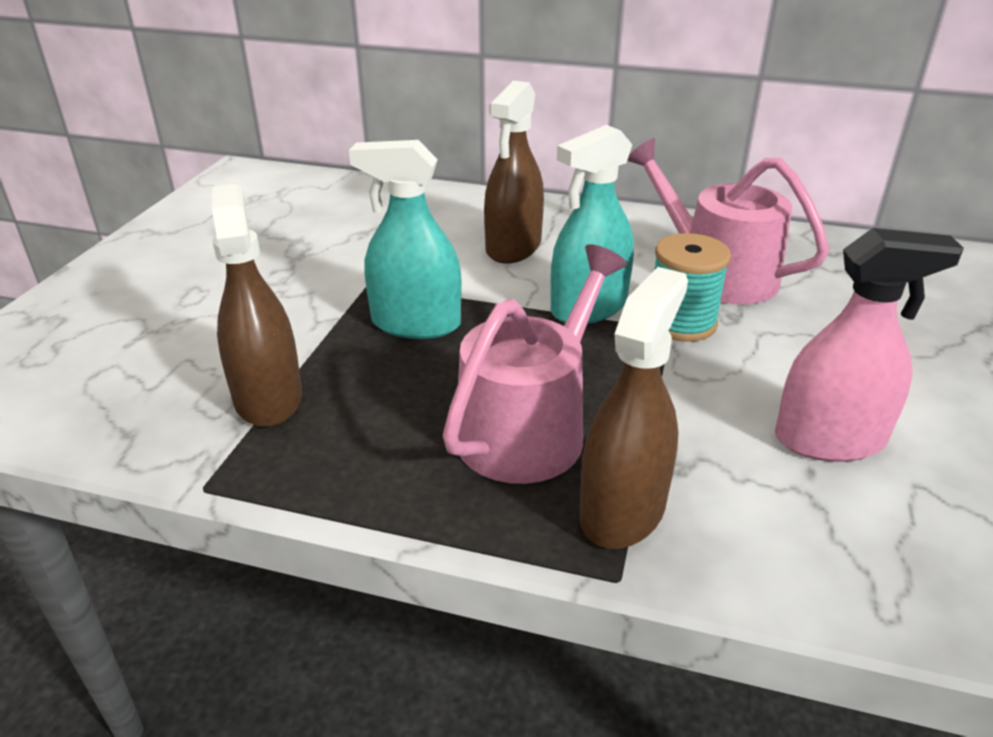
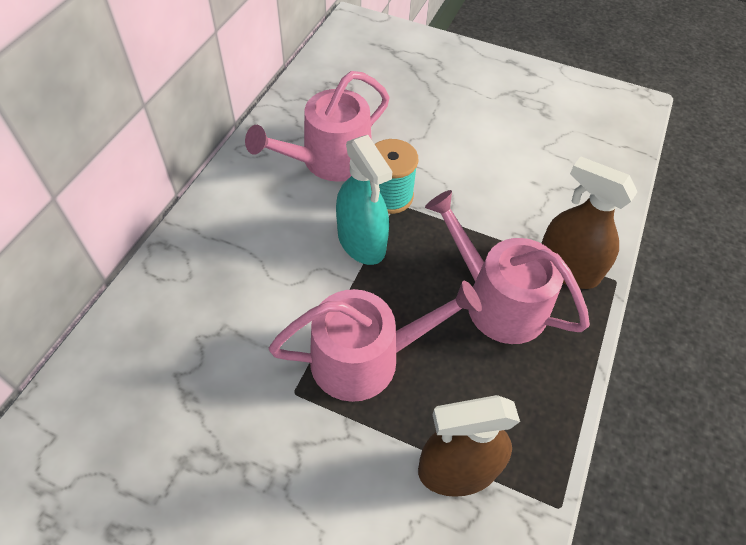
camera: 85 degrees left, 20 degrees up
(416, 324) = (366, 358): turquoise spray bottle -> pink watering can
(513, 247) = (255, 274): brown spray bottle -> none
(829, 440) = (510, 166): pink spray bottle -> none

